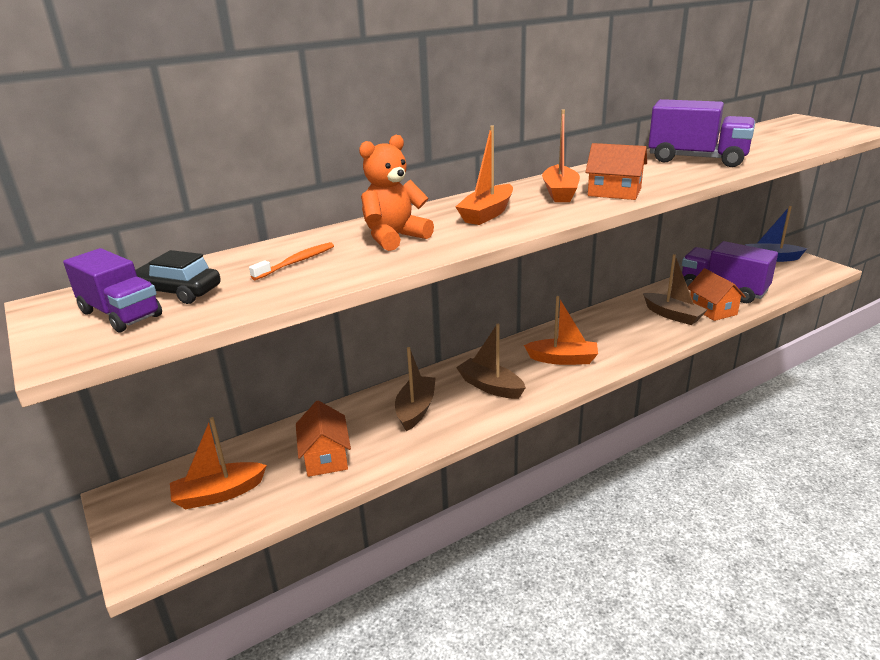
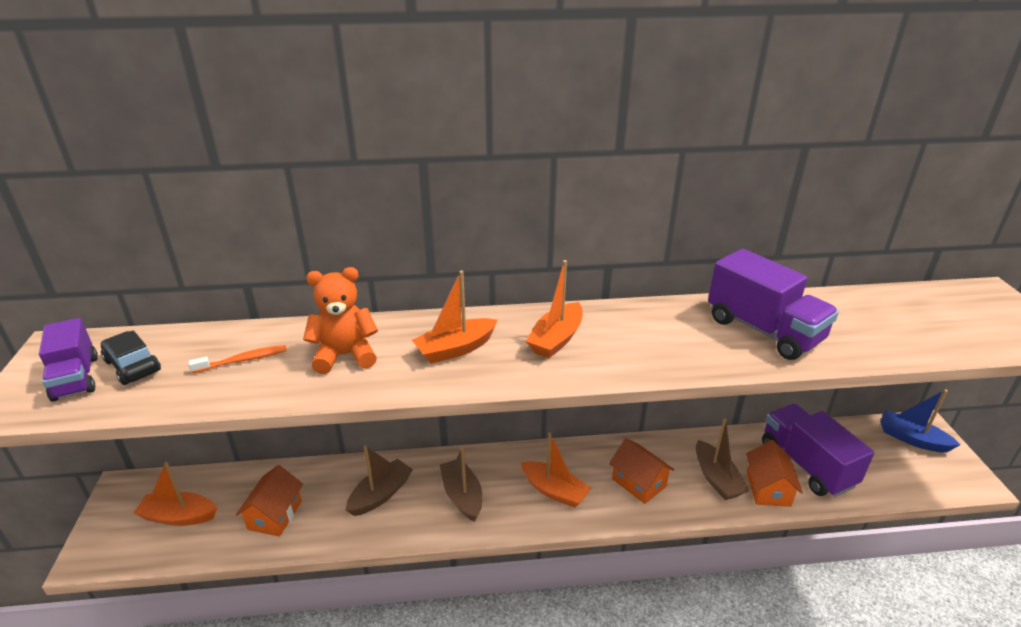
camera: 25 degrees right, 5 degrees up
(614, 192) = (608, 358): orange house -> orange house (639, 482)

